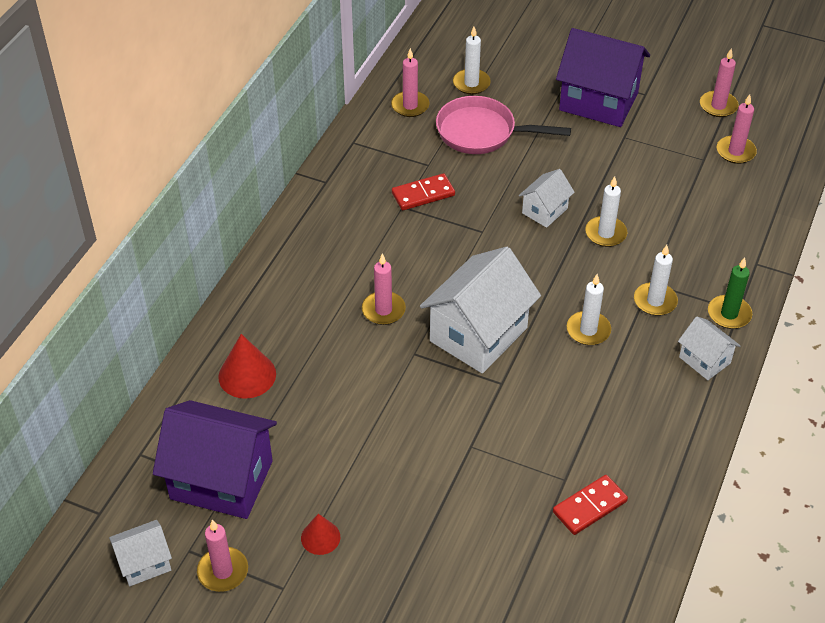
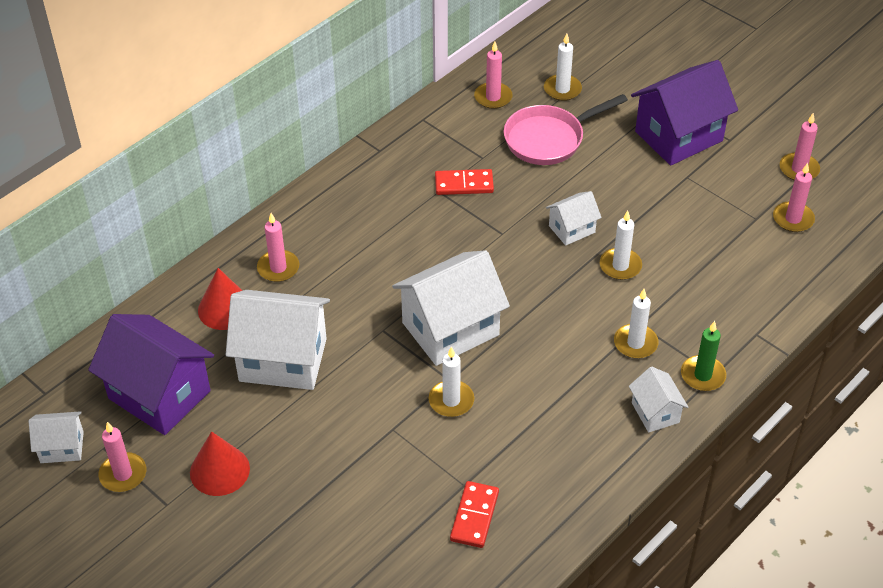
camera: 20 degrees right, 0 degrees up
(320, 537) = (219, 470): red cone -> red cone, size x1.60
(330, 409) = (283, 360): none -> white house
(383, 310) = (374, 283): pink candle -> pink candle (278, 268)
(481, 132) = (548, 139): pink pan -> pink pan turned 60 degrees counterclockwise
(588, 330) = (556, 353): white candle -> white candle (451, 400)
(589, 506) = (474, 516): red domino -> red domino turned 60 degrees counterclockwise
(598, 101) = (679, 136): purple house -> purple house turned 75 degrees counterclockwise

